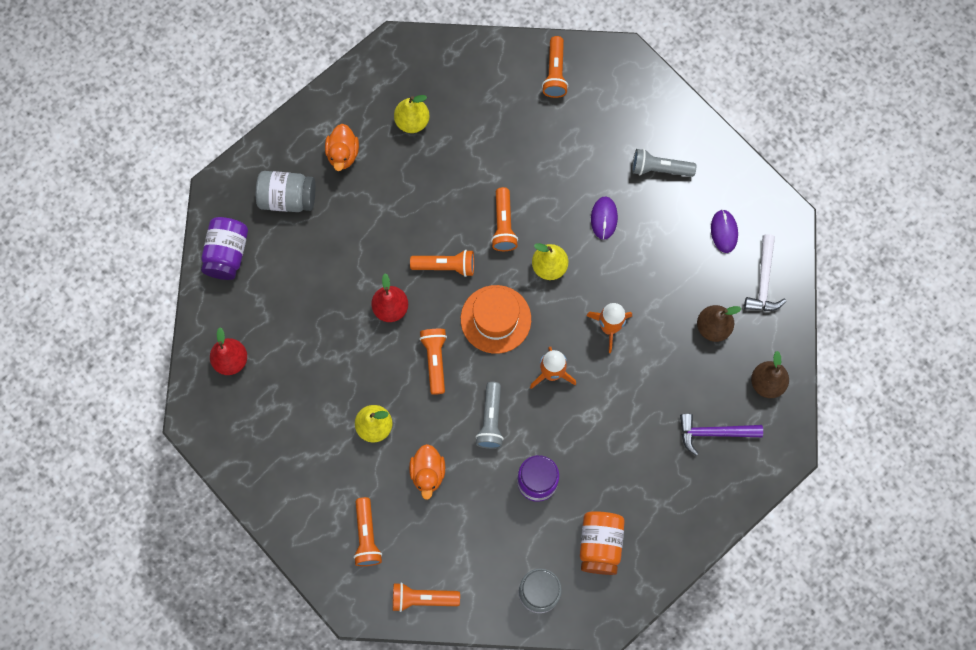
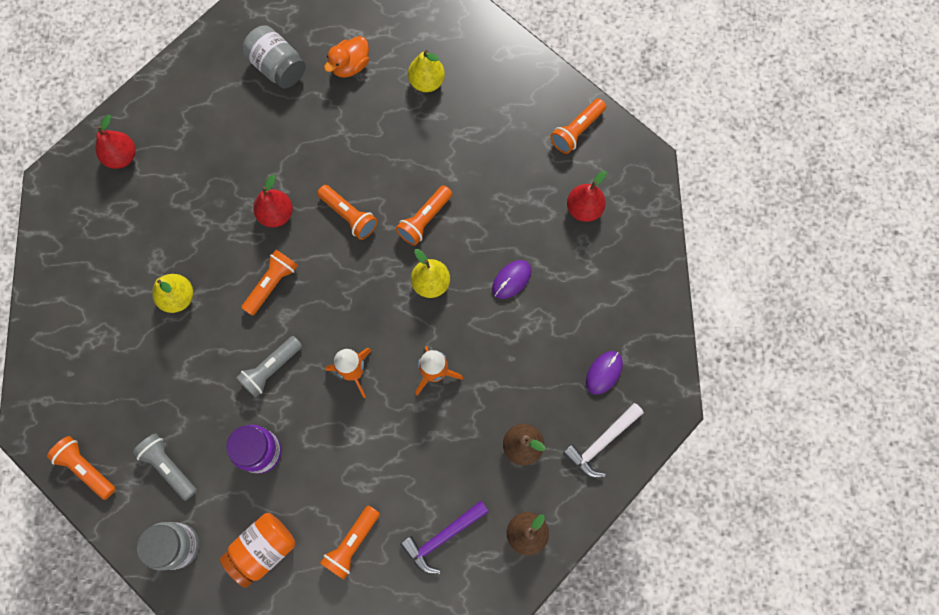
camera: 40 degrees right, 0 degrees up
(227, 254) = (194, 74): purple jar -> none
(367, 536) = (91, 380): orange flashlight -> orange flashlight (352, 544)
(428, 473) = (183, 370): orange duck -> none
(495, 319) = (349, 290): orange hat -> none
(610, 126) = (584, 209): none -> red pear
(659, 169) = (595, 276): grey flashlight -> grey flashlight (168, 467)
(714, 433) = (442, 537): purple hammer -> purple hammer turned 75 degrees counterclockwise

